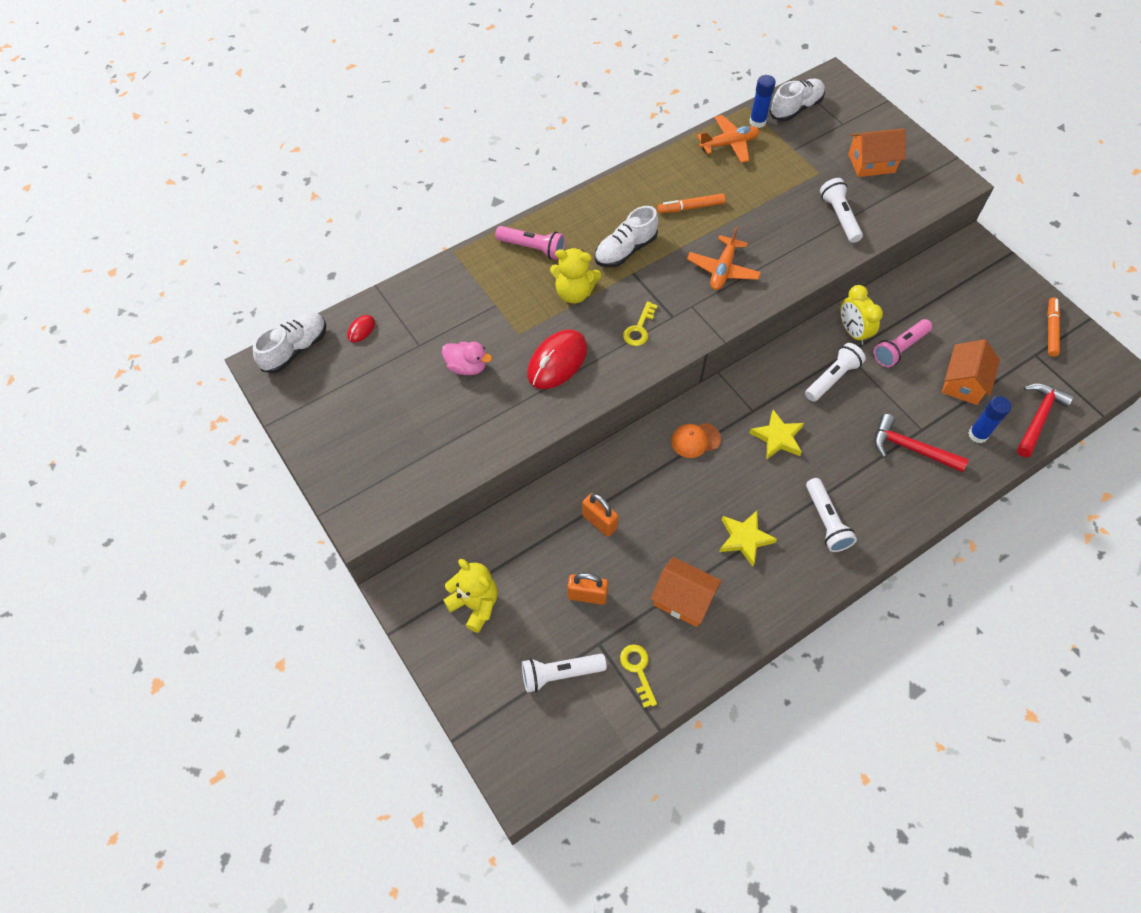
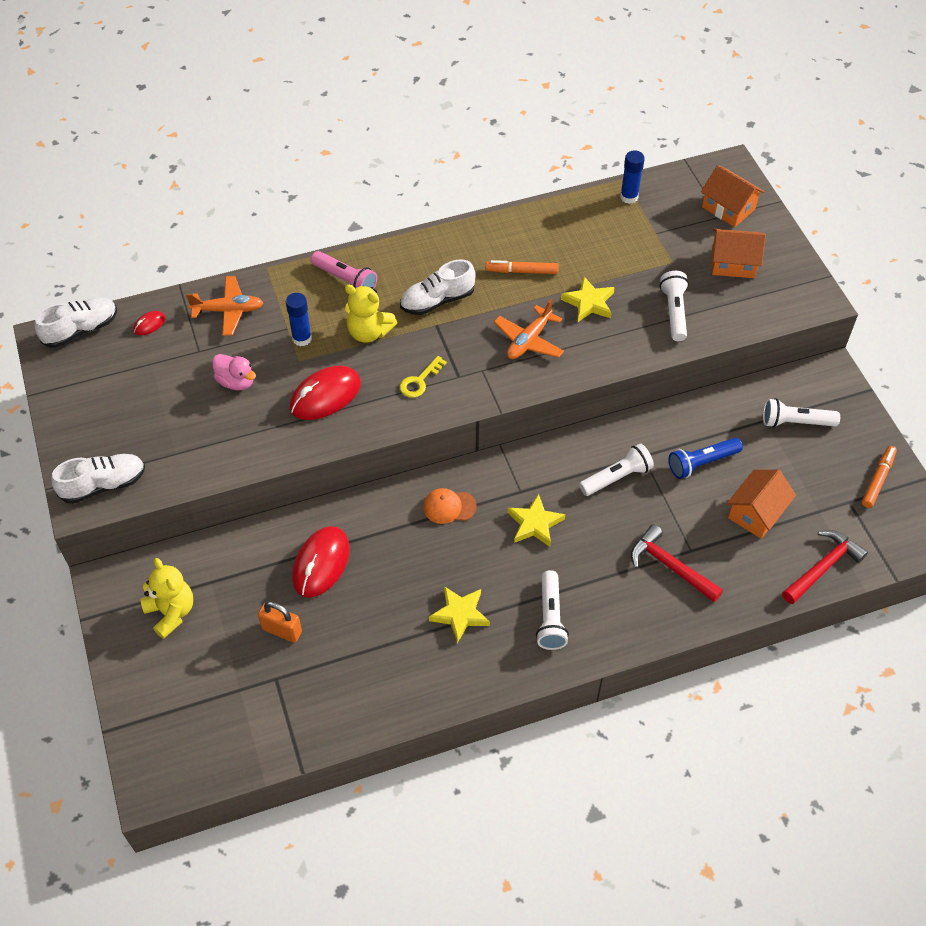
camera: 15 degrees right, 5 degrees down
(560, 674) = (227, 697): white flashlight -> white flashlight (795, 422)
(599, 522) = (321, 564): orange padlock -> red mouse
(638, 670) = (303, 712): yellow key -> none
(683, 599) = (374, 657): orange house -> orange house (728, 208)
(729, 144) = (589, 214): orange plane -> orange plane (228, 310)
(761, 224) = (589, 302): none -> yellow star
(795, 108) = (676, 190): white shoe -> white shoe (103, 485)
(852, 332) = (658, 435): yellow clock -> none
(899, 348) = (702, 463): pink flashlight -> blue flashlight
(978, 435) = (749, 569): blue glue stick -> blue glue stick (302, 338)

